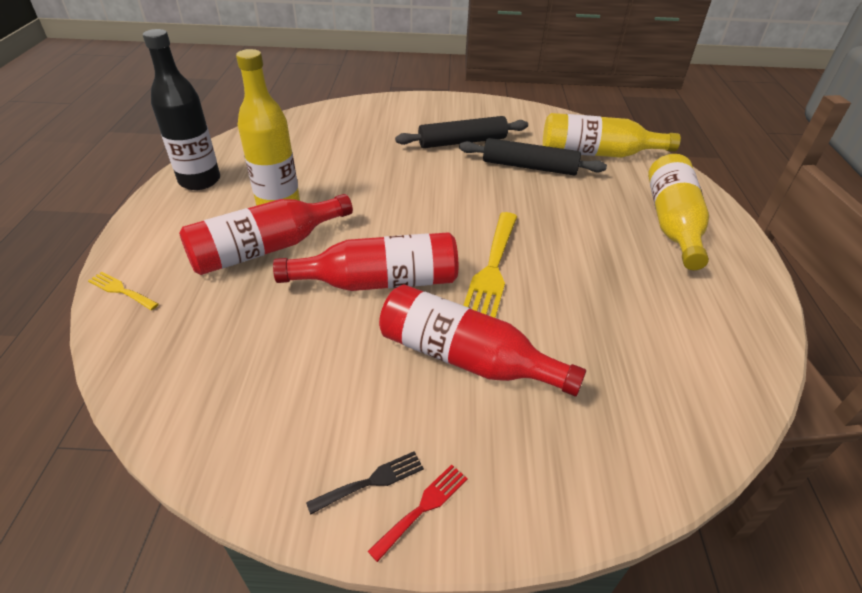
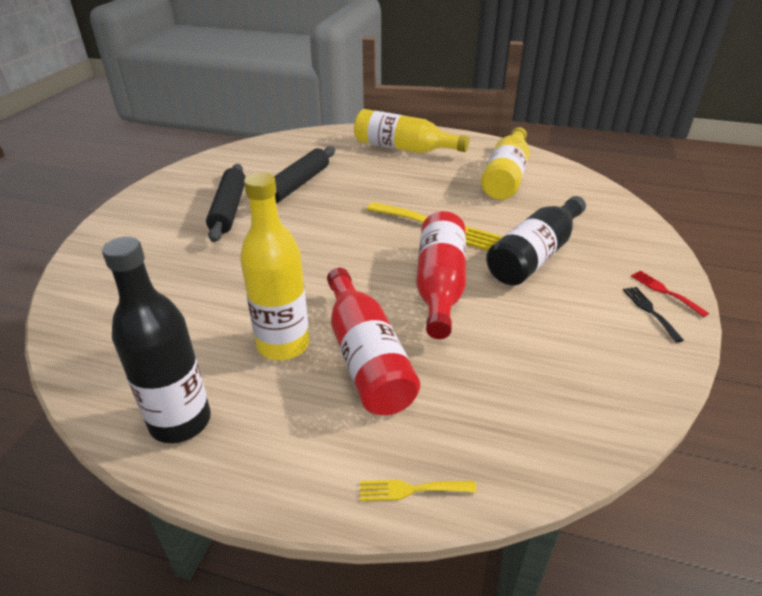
camera: 75 degrees left, 5 degrees down
(121, 290) = (411, 489): yellow fork -> yellow fork turned 45 degrees clockwise
(466, 358) = (535, 255): red bottle -> black bottle
(597, 153) = (296, 152): yellow bottle -> yellow bottle (506, 177)

